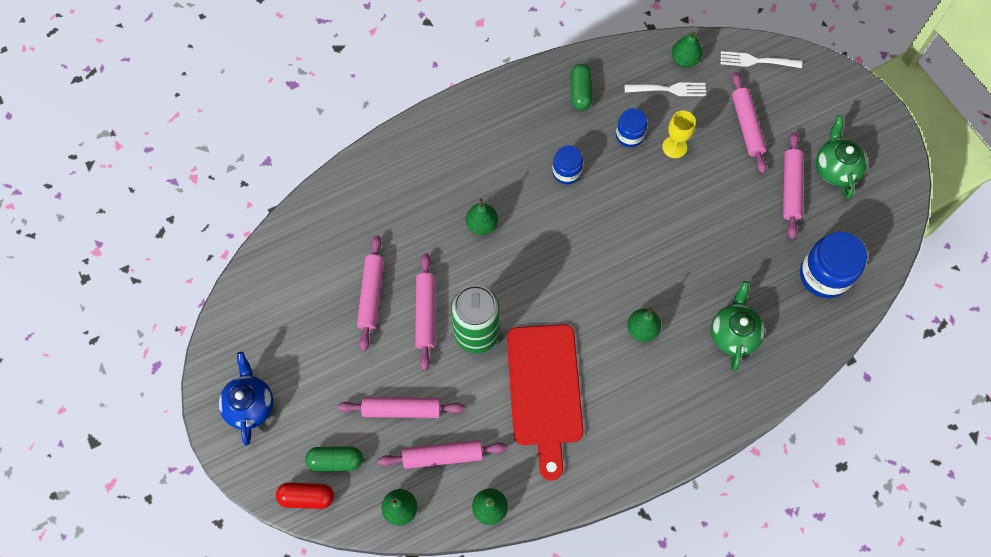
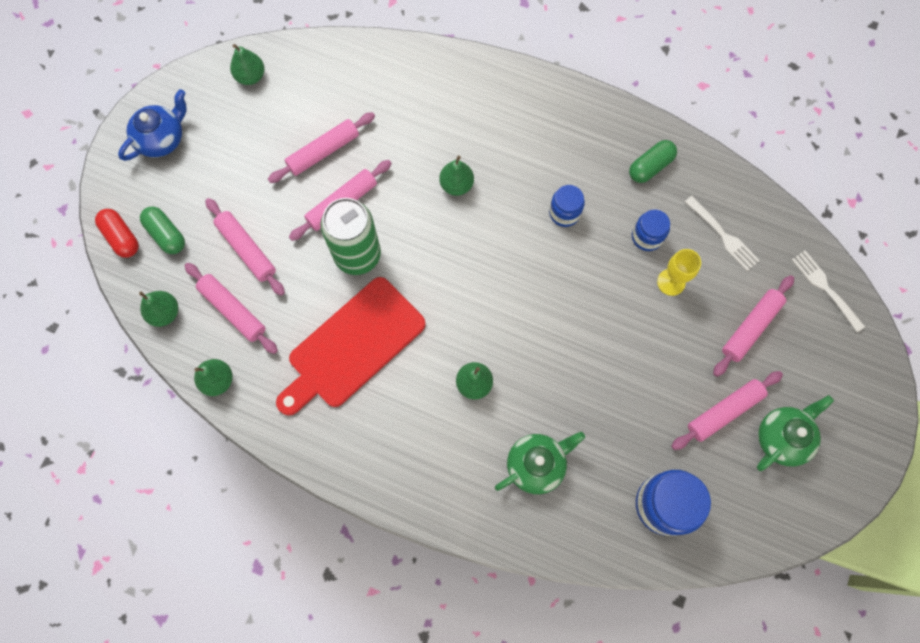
camera: 50 degrees right, 5 degrees up
(684, 60) = (765, 226): green pear -> green pear (250, 76)

